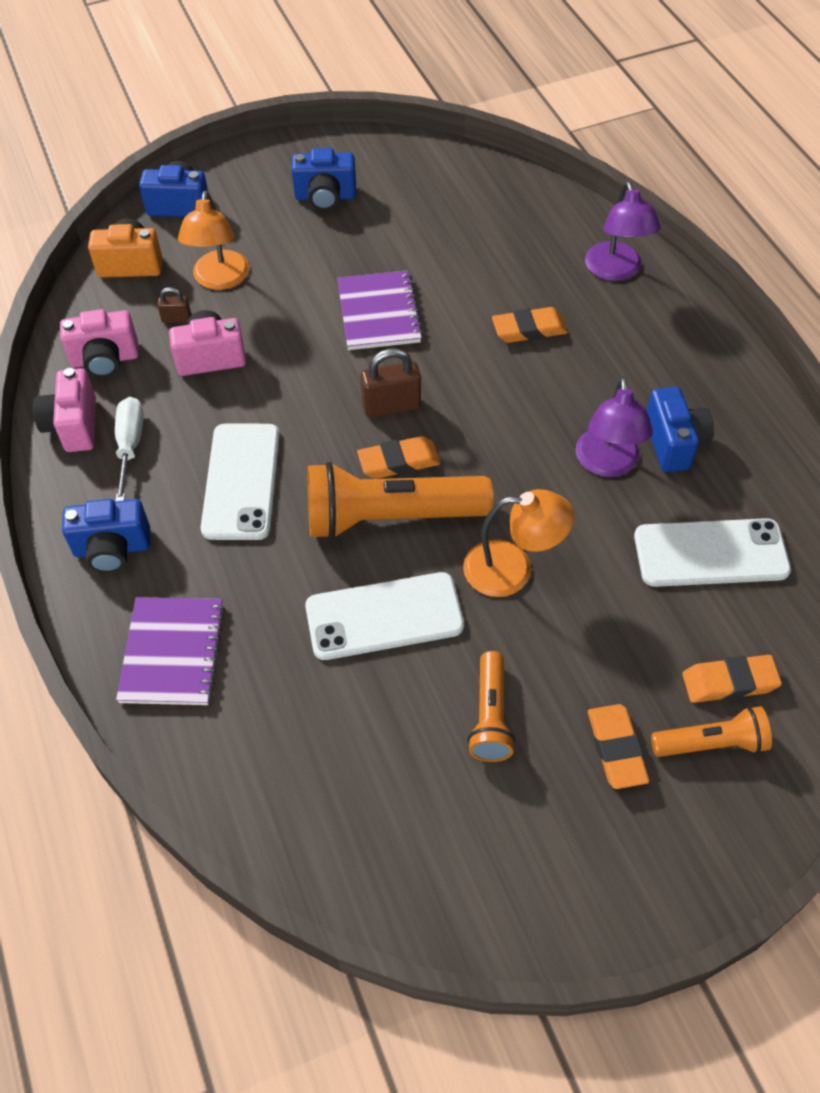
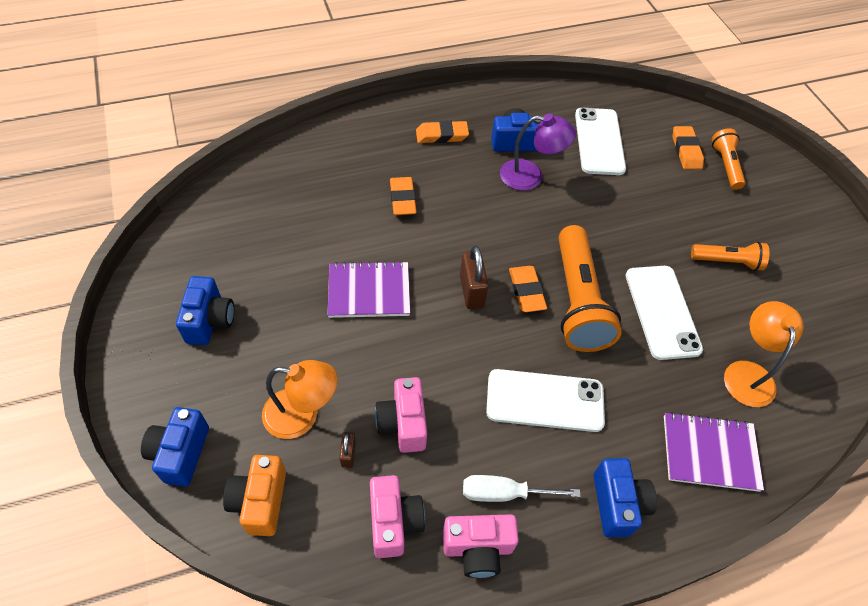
camera: 90 degrees left, 0 degrees up
(512, 569) = (617, 237): orange lamp -> orange lamp (748, 373)
(616, 271) = (351, 143): purple lamp -> none
(616, 748) = (737, 206): orange eraser -> orange eraser (442, 135)

